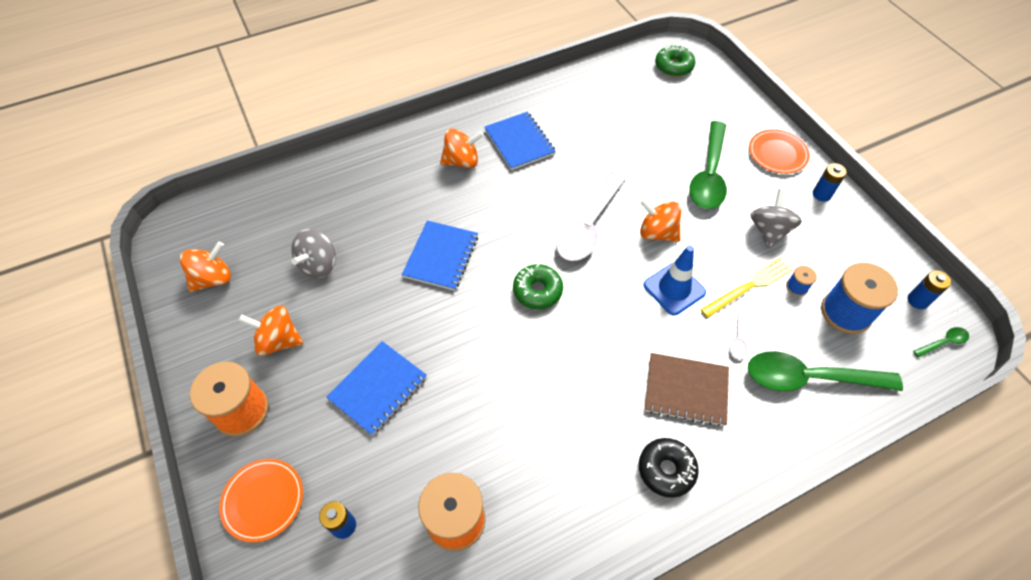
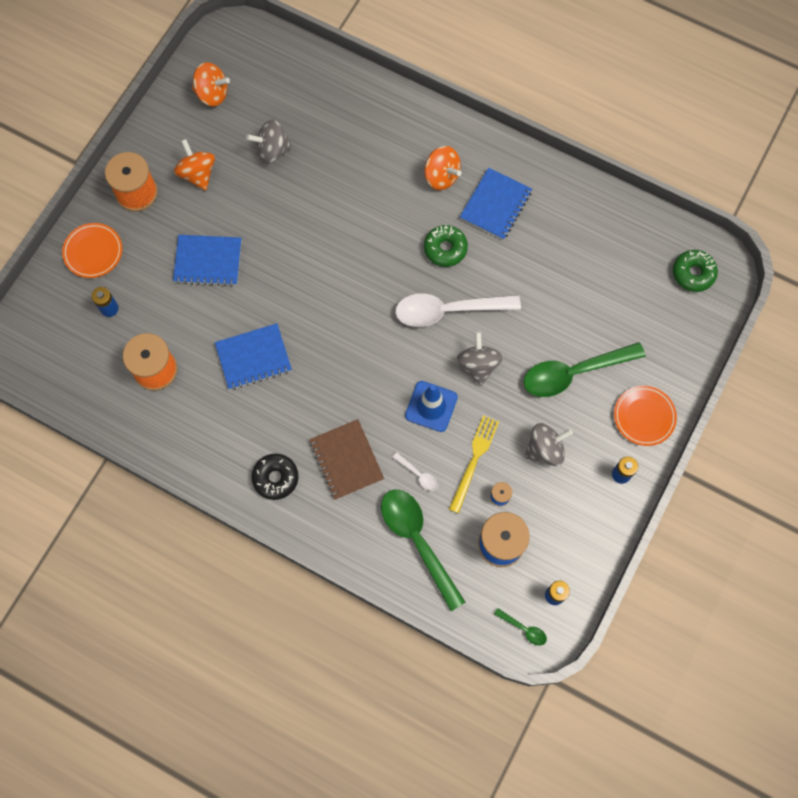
camera: 55 degrees right, 15 degrees up
(441, 256) = (339, 226): blue notebook -> blue notebook (253, 357)
(537, 291) = (358, 311): green donut -> green donut (445, 249)
(657, 233) = (478, 365): orange spinning top -> grey spinning top
(738, 338) = (418, 474): white spoon -> white spoon turned 120 degrees counterclockwise
(749, 286) = (474, 460): yellow fork -> yellow fork turned 90 degrees counterclockwise

